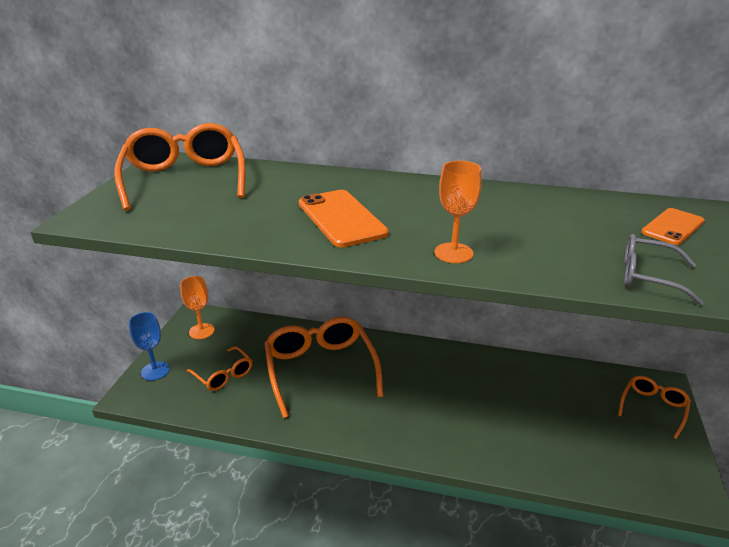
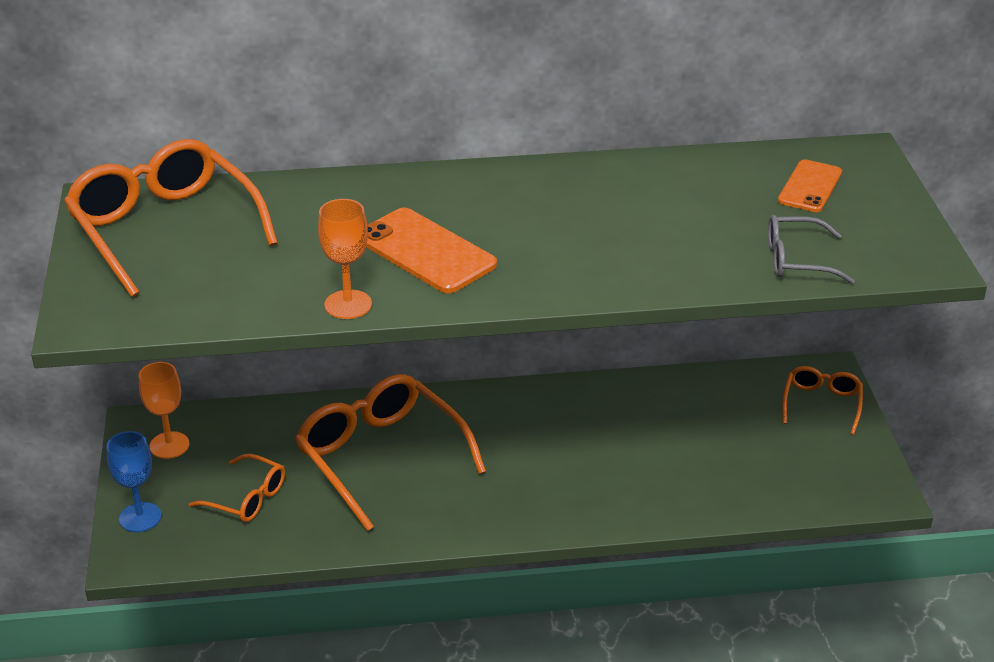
camera: 20 degrees left, 5 degrees up
(453, 253) = (584, 273): orange goblet -> orange goblet (348, 304)

